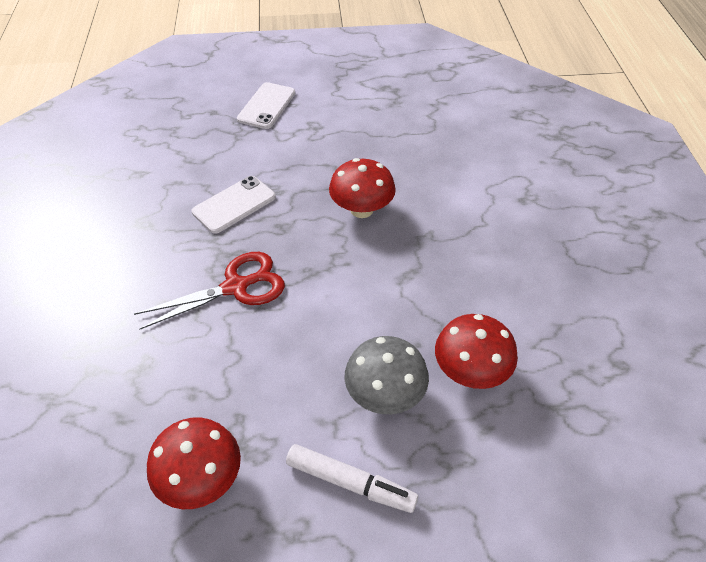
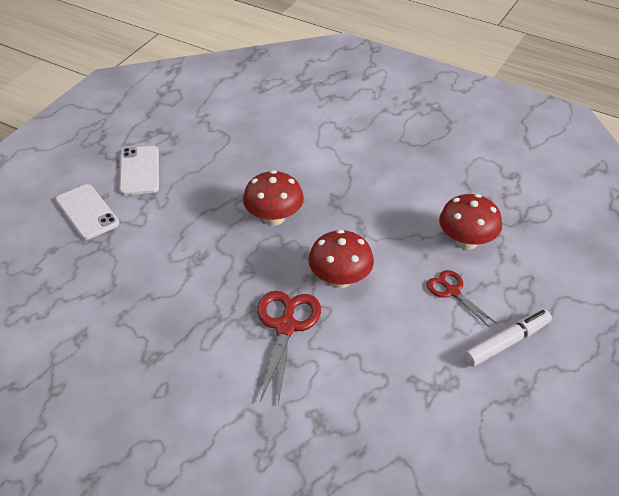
camera: 55 degrees left, 5 degrees down
(201, 479) = (448, 422): red mushroom -> red mushroom (340, 279)
(234, 204) = (191, 288): white phone -> white phone (139, 171)
(385, 394) = (452, 291): grey mushroom -> red scissors

